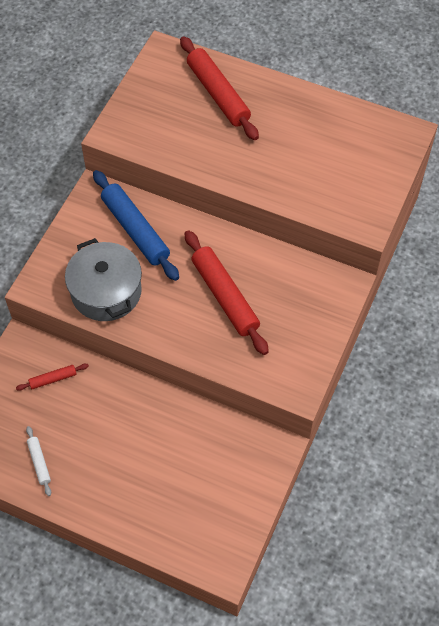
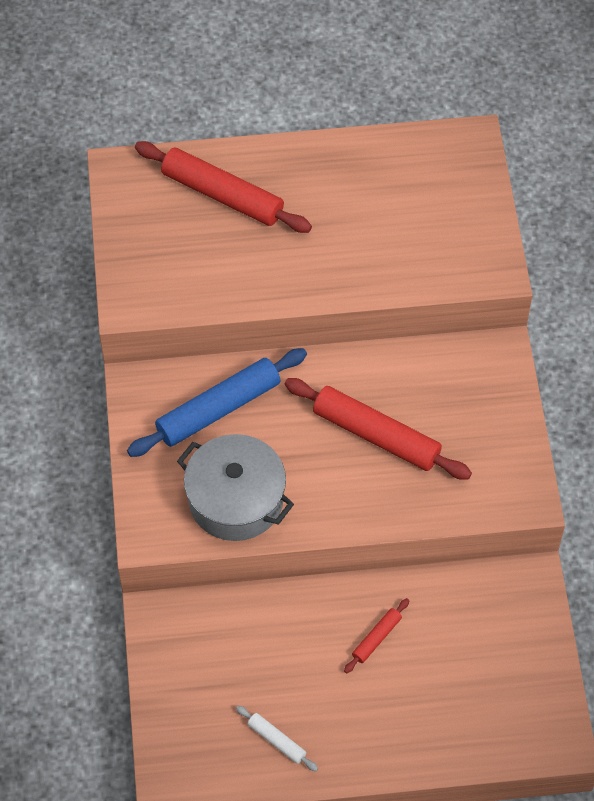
camera: 30 degrees left, 0 degrees up
(53, 379) = (224, 637): red rolling pin -> red rolling pin (376, 638)
(135, 230) = (218, 409): blue rolling pin -> blue rolling pin turned 60 degrees counterclockwise

